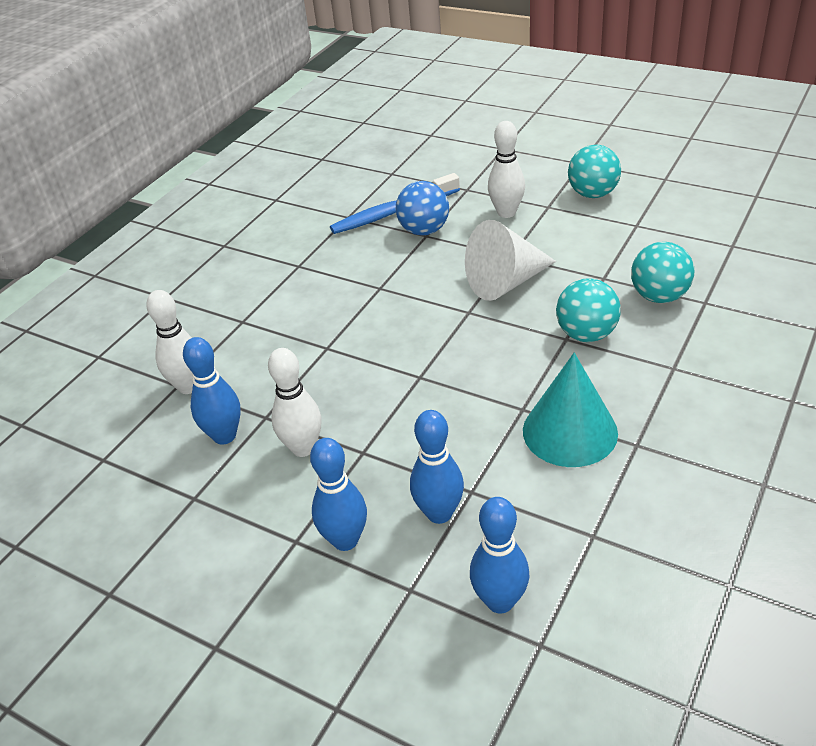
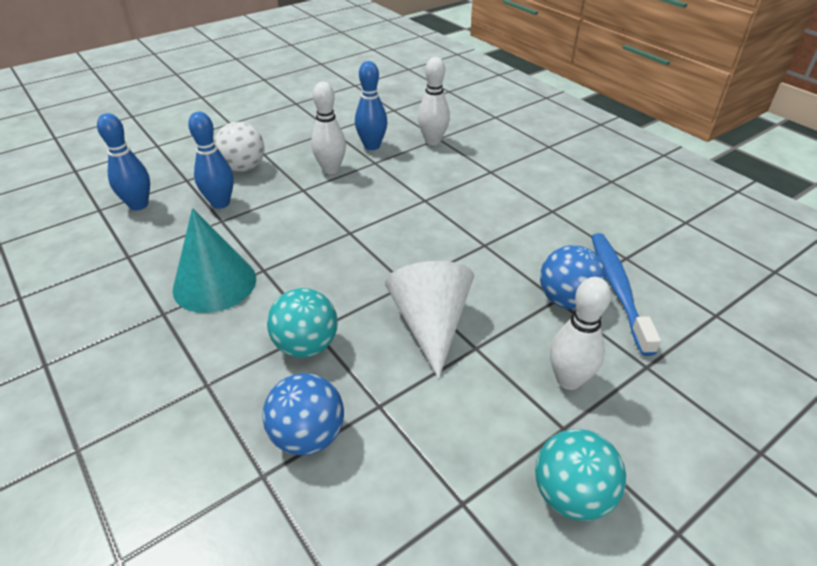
camera: 110 degrees right, 0 degrees up
(345, 540) = (244, 168): blue bowling pin -> white ball
(659, 296) = (308, 436): turquoise ball -> blue ball

